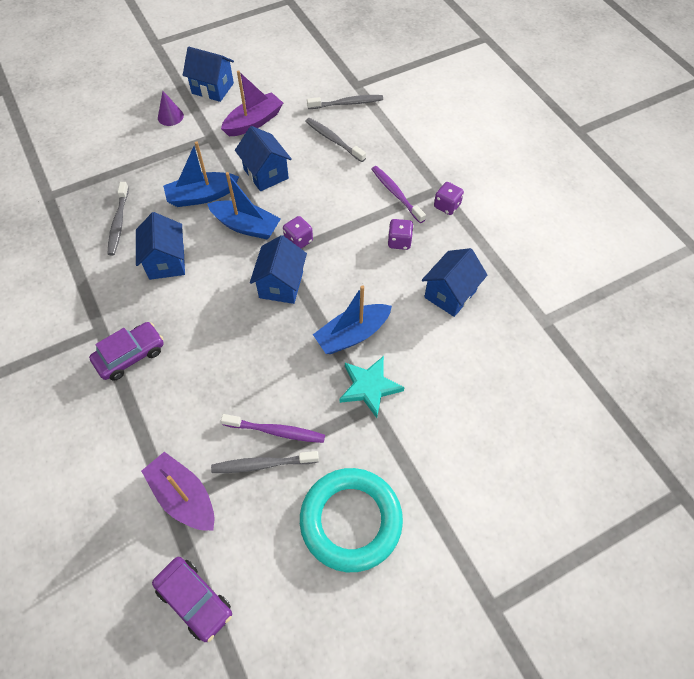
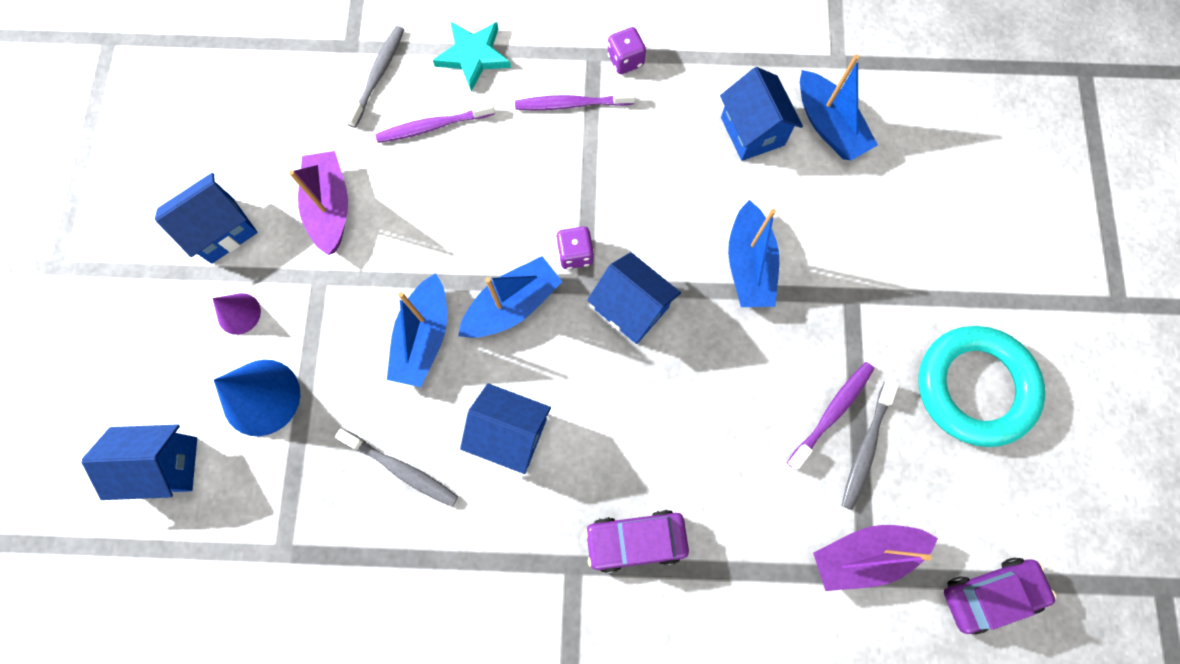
camera: 60 degrees left, 15 degrees up
(129, 147) = (261, 397): none -> blue cone
(130, 355) = (635, 540): purple car -> purple car turned 90 degrees counterclockwise
(266, 174) = (437, 238): blue house -> blue house (166, 465)
(333, 140) = (433, 126): grey toothbrush -> purple toothbrush
(369, 387) = (827, 284): turquoise star -> turquoise star (473, 56)
(399, 241) = (646, 141): purple dice -> none
(489, 336) = (828, 126): none -> blue boat

